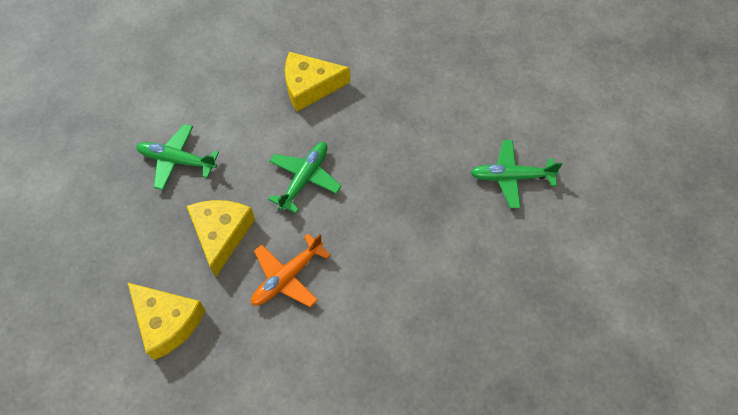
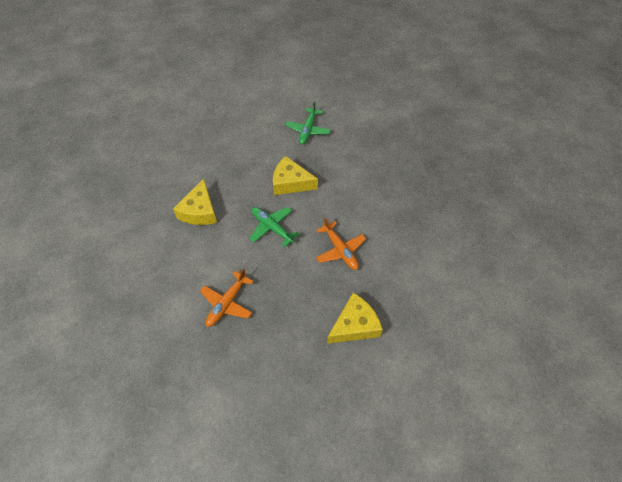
camera: 75 degrees left, 5 degrees down
(177, 161) = (227, 303): green plane -> orange plane
(221, 234) = (298, 283): yellow cheese -> yellow cheese (290, 183)

